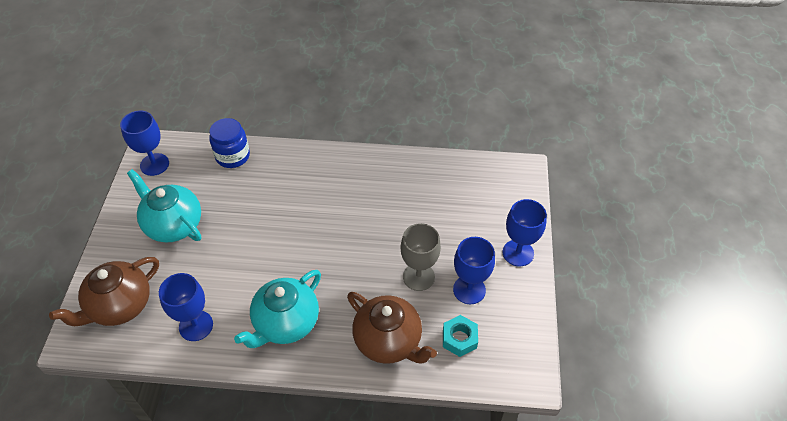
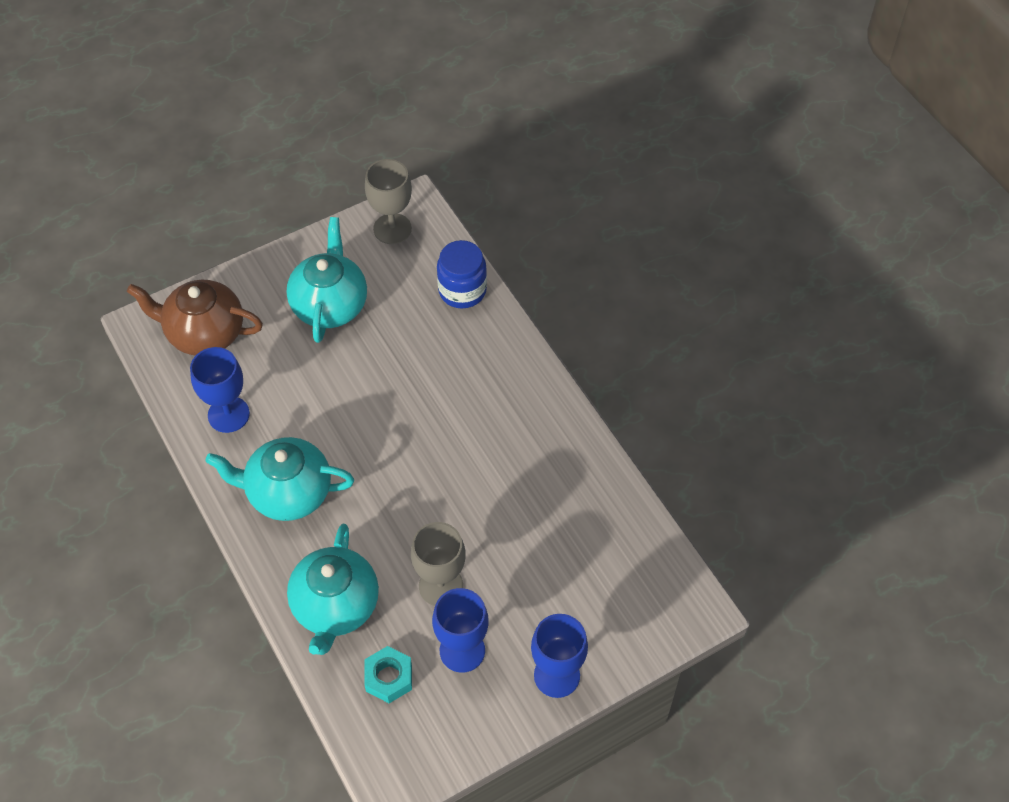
camera: 55 degrees right, 5 degrees up
(154, 164) = (392, 229): blue goblet -> grey goblet
(389, 341) = (335, 607): brown teapot -> turquoise teapot

